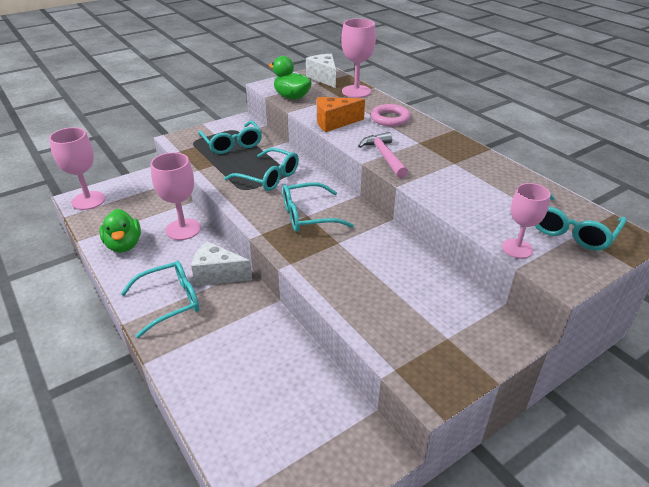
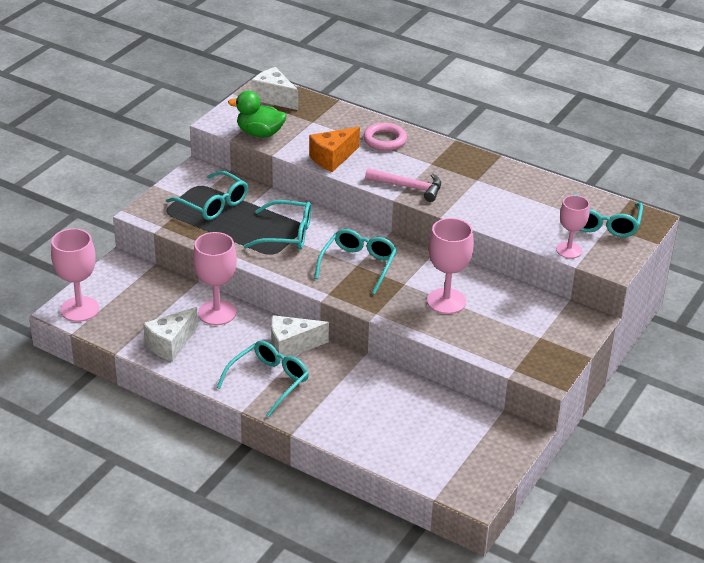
camera: 25 degrees left, 0 degrees up
(124, 245) = (170, 344): green duck -> white cheese
(308, 216) = (358, 265): turquoise glasses -> turquoise glasses turned 150 degrees clockwise
(356, 91) = (325, 110): pink goblet -> pink goblet (446, 301)
(384, 156) = (409, 187): pink hammer -> pink hammer turned 150 degrees clockwise

